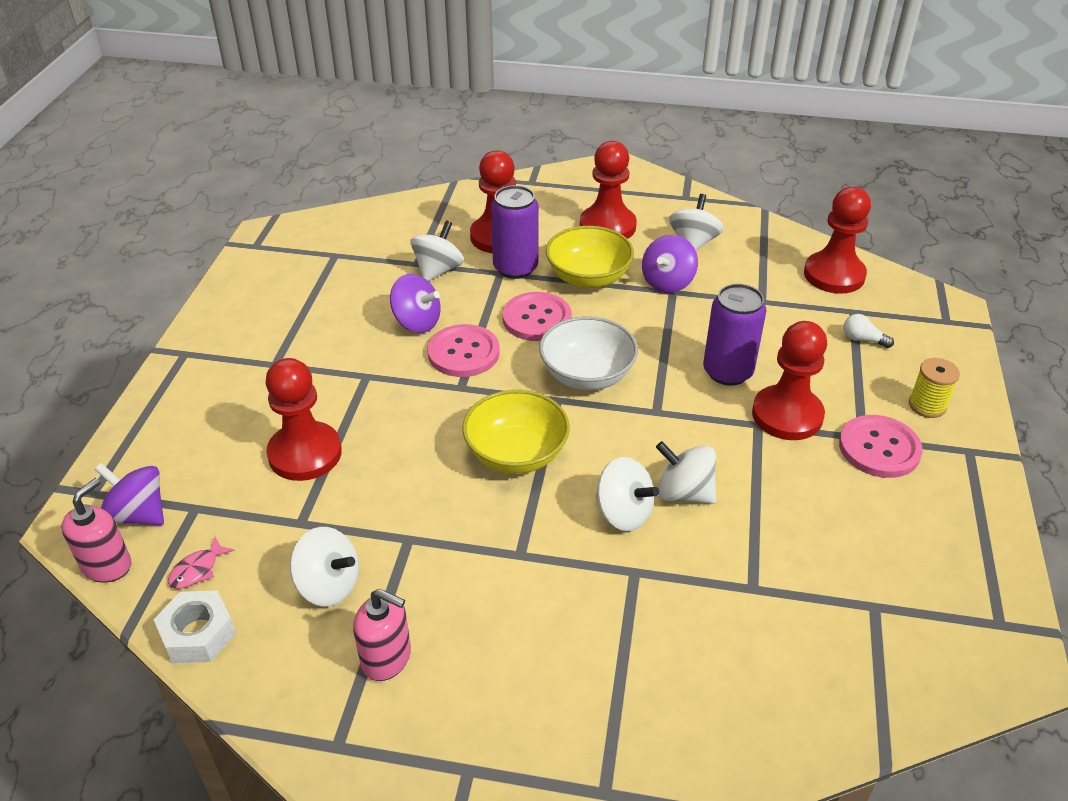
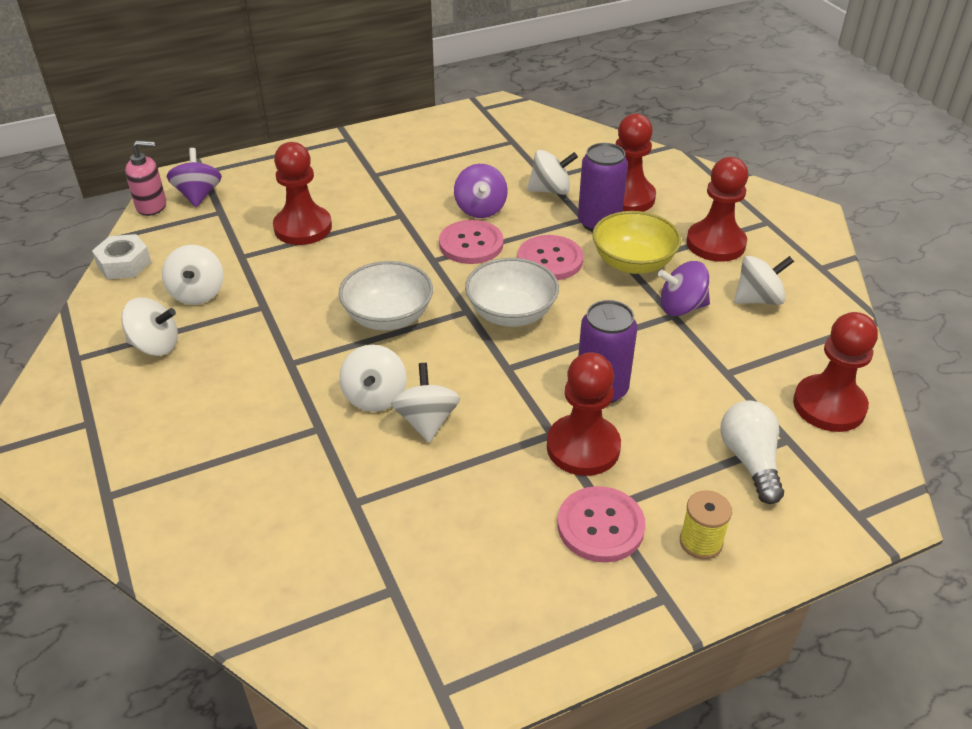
camera: 55 degrees right, 0 degrees up
(197, 570) = (172, 238): pink fish -> none
(386, 658) = (155, 345): pink soap dispenser -> white spinning top
(516, 454) = (388, 317): yellow bowl -> white bowl
(862, 339) = (750, 461): white light bulb -> white light bulb, size x1.84

